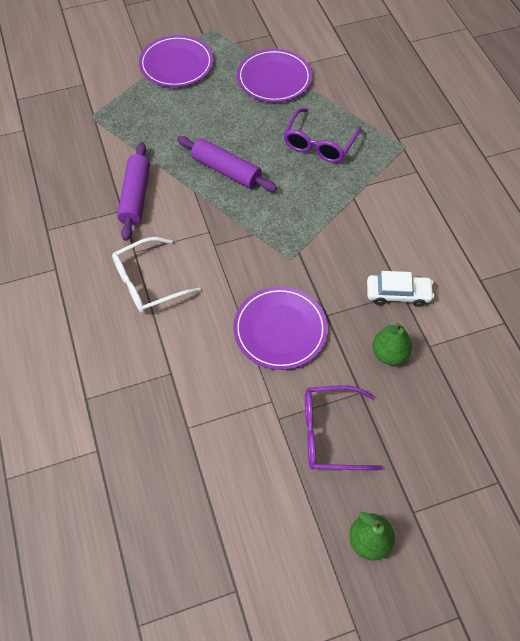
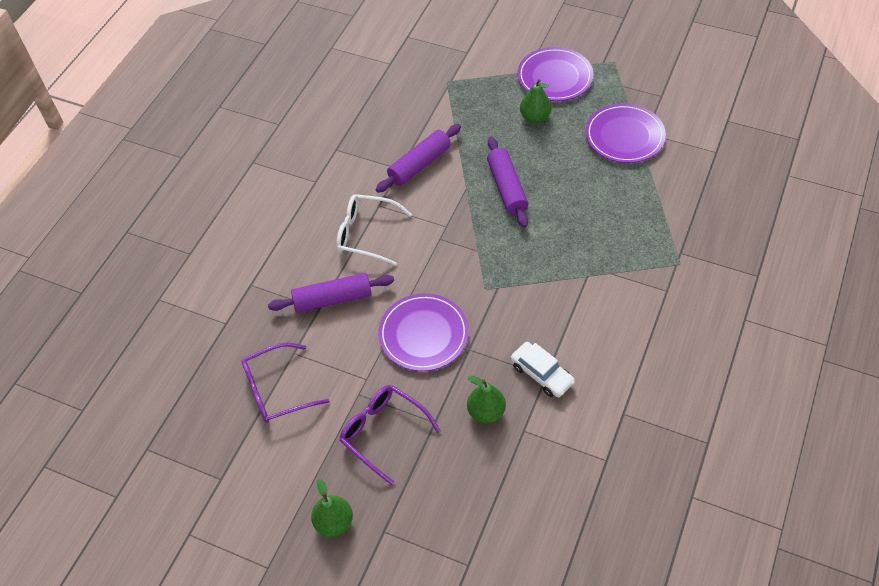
camera: 45 degrees right, 5 degrees down
(175, 356) = (333, 299): none -> purple rolling pin
(192, 103) = (535, 117): none -> green pear
(319, 144) = (605, 214): purple glasses -> purple glasses (277, 390)

